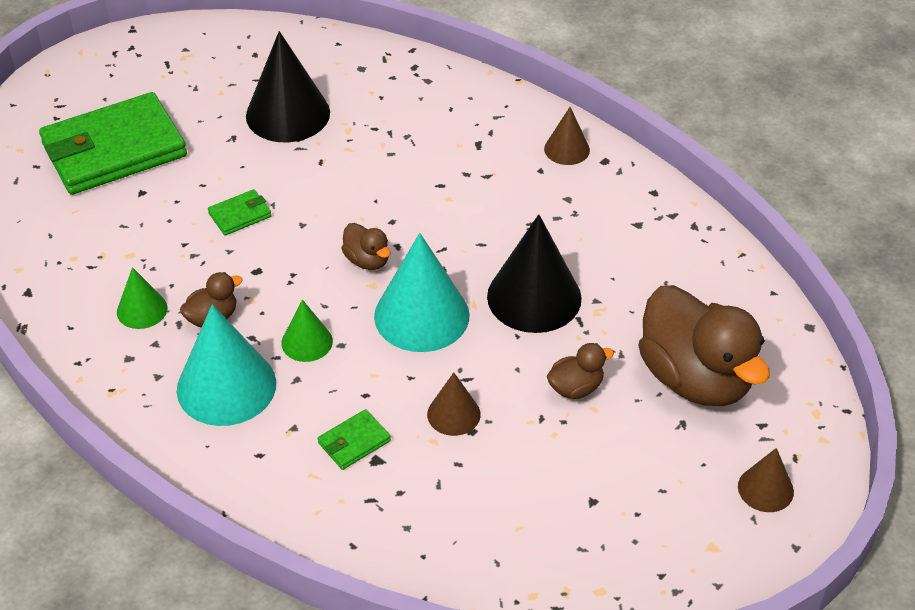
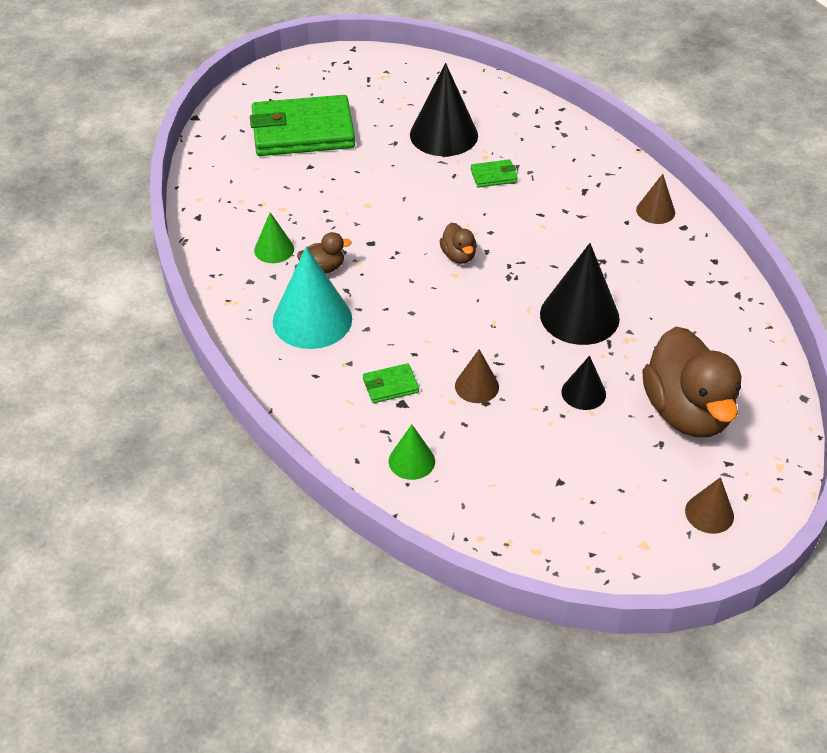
camera: 20 degrees right, 0 degrees up
(240, 215) = (375, 200): green wallet -> green wallet (493, 176)
(307, 342) = (386, 303): green cone -> green cone (411, 461)
(421, 315) = (483, 307): turquoise cone -> none
(576, 388) = (583, 393): brown duck -> black cone

